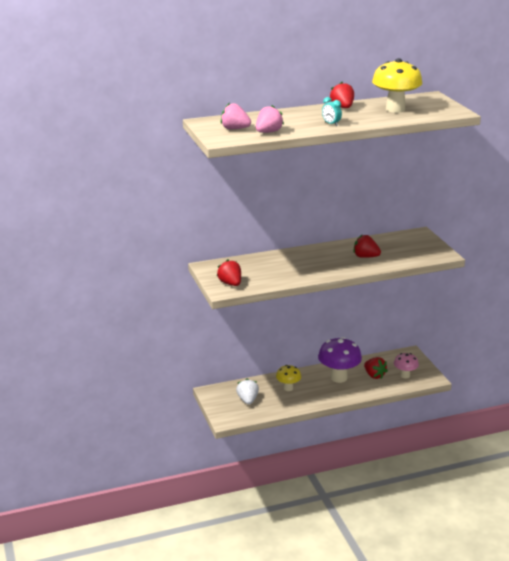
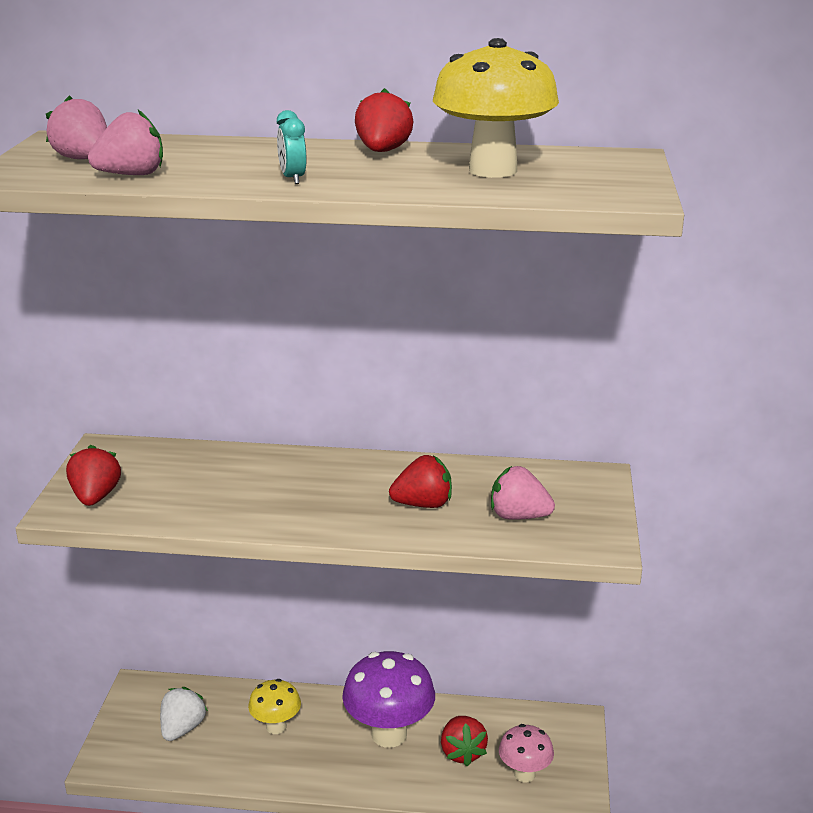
camera: 25 degrees right, 0 degrees up
(365, 257) = (423, 504): red strawberry -> red strawberry turned 120 degrees clockwise
(405, 253) = (518, 516): none -> pink strawberry

